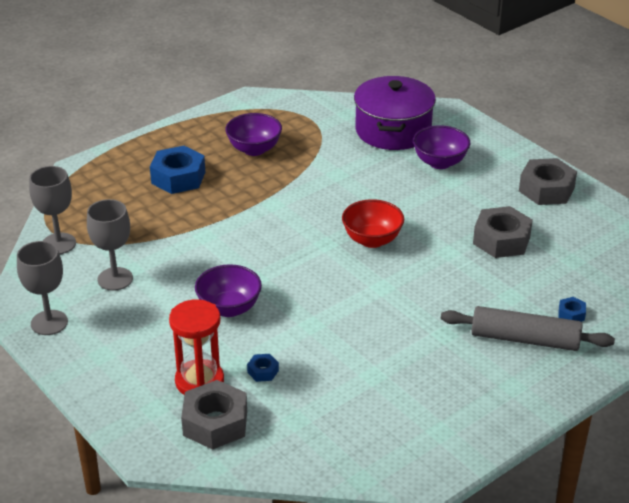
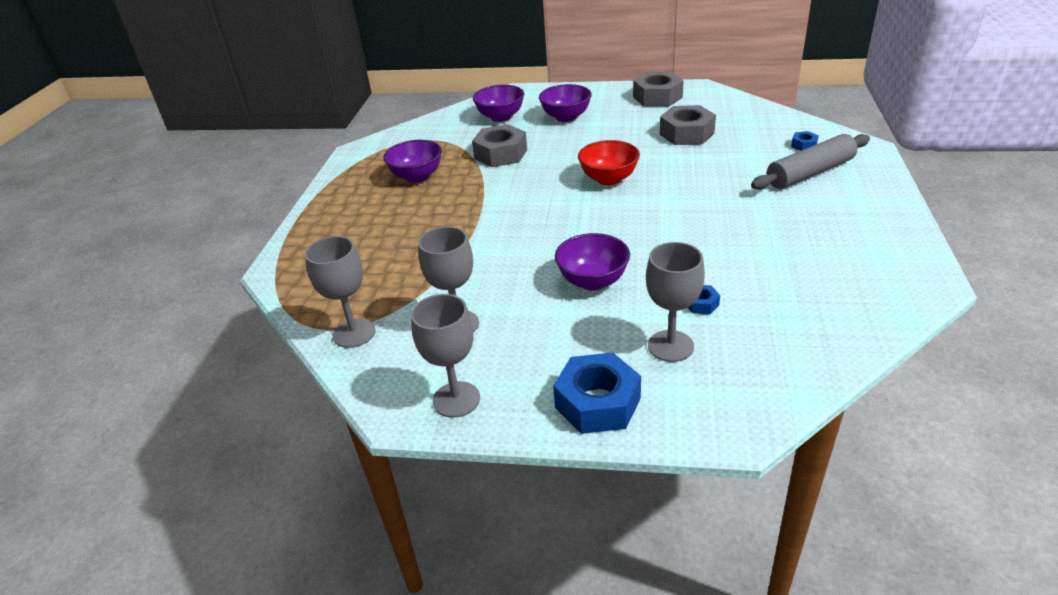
camera: 40 degrees left, 0 degrees up
(178, 177) = (385, 225): blue nut -> blue nut (597, 402)
(199, 381) = (670, 346): red hourglass -> grey goblet
(215, 423) = (741, 365): grey nut -> grey nut (500, 154)
(393, 130) = (500, 117): purple pot -> purple bowl

